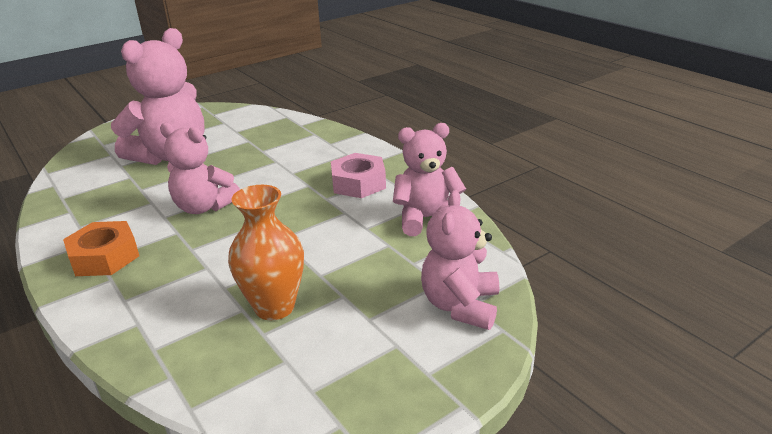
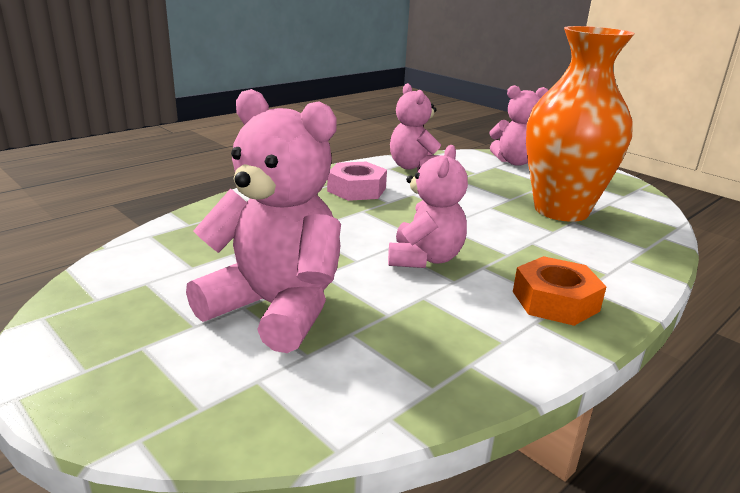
camera: 100 degrees left, 5 degrees down
(274, 307) = (561, 210): orange vase -> orange vase, size x1.68

